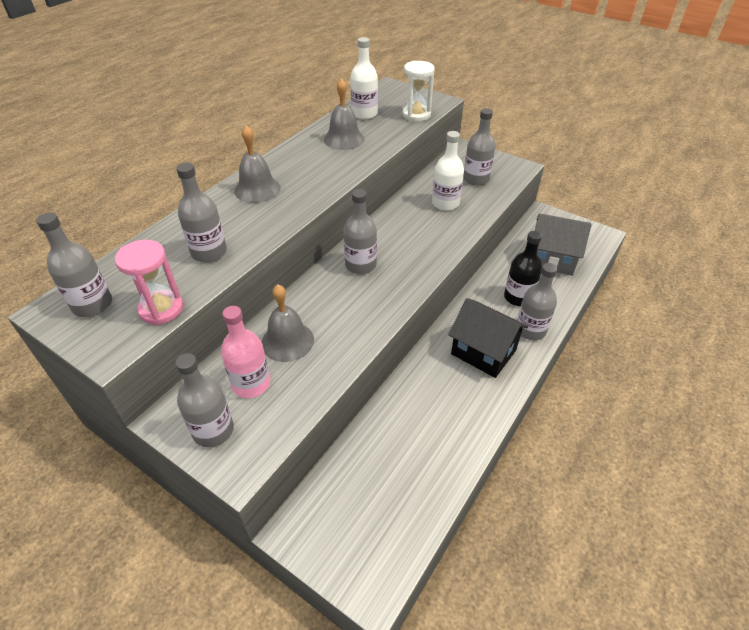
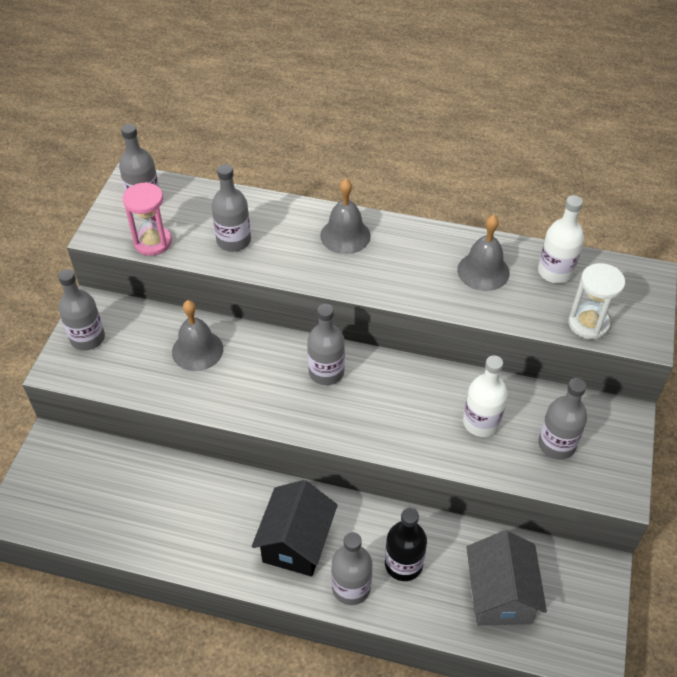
camera: 70 degrees right, 5 degrees up
(251, 384) = (141, 343): pink bottle -> none

